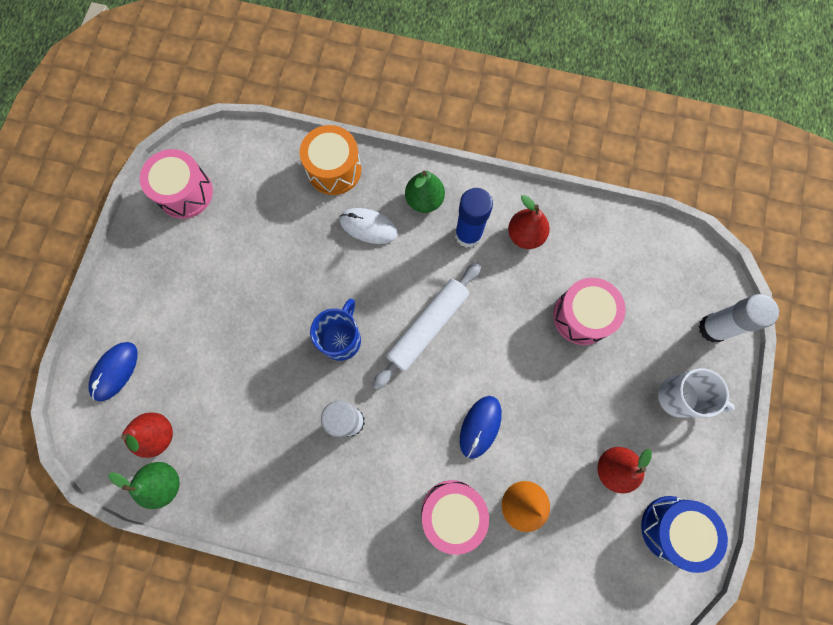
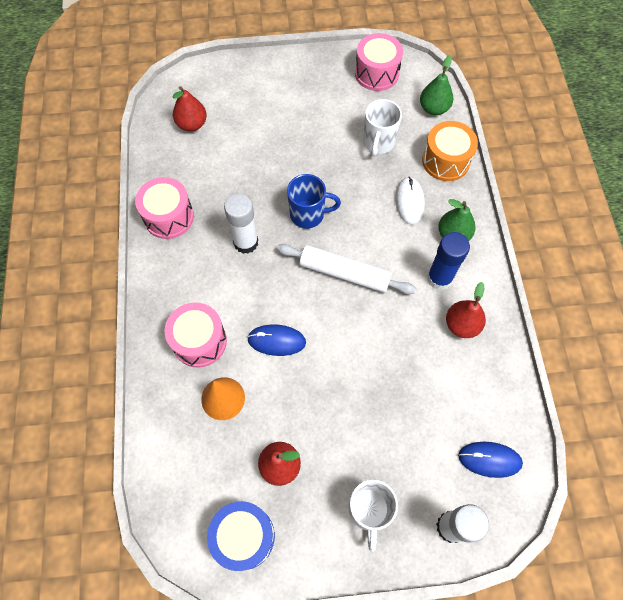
camera: 70 degrees right, 10 degrees down
(115, 371) = (227, 83): blue mouse -> blue mouse (489, 459)
(164, 483) = (159, 141): green pear -> green pear (433, 108)
(281, 228) = (378, 142): none -> white mug
(582, 316) = (408, 397): pink drum -> pink drum (169, 217)

